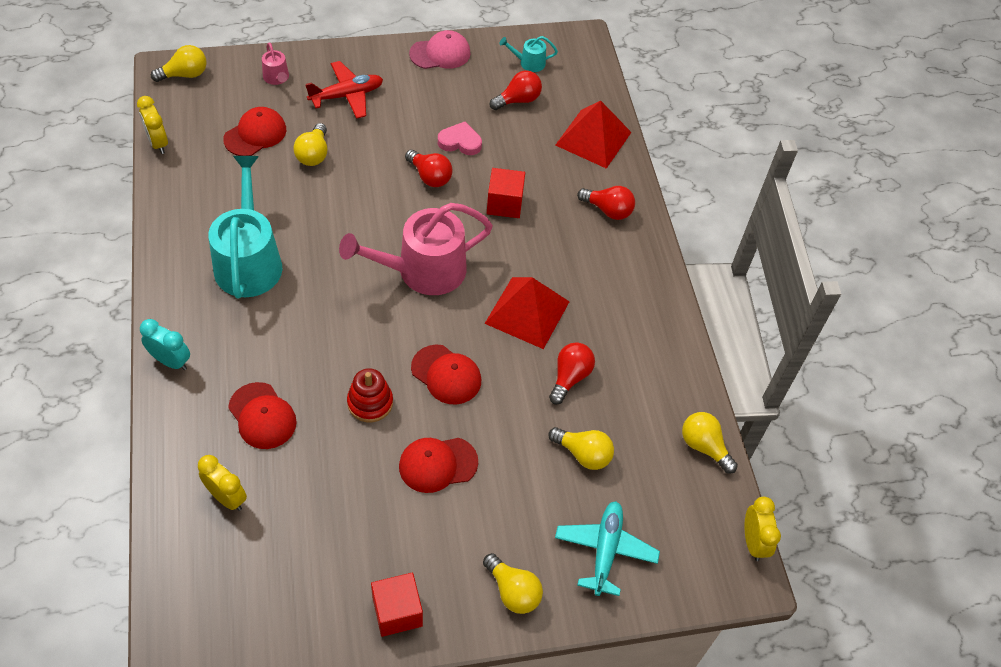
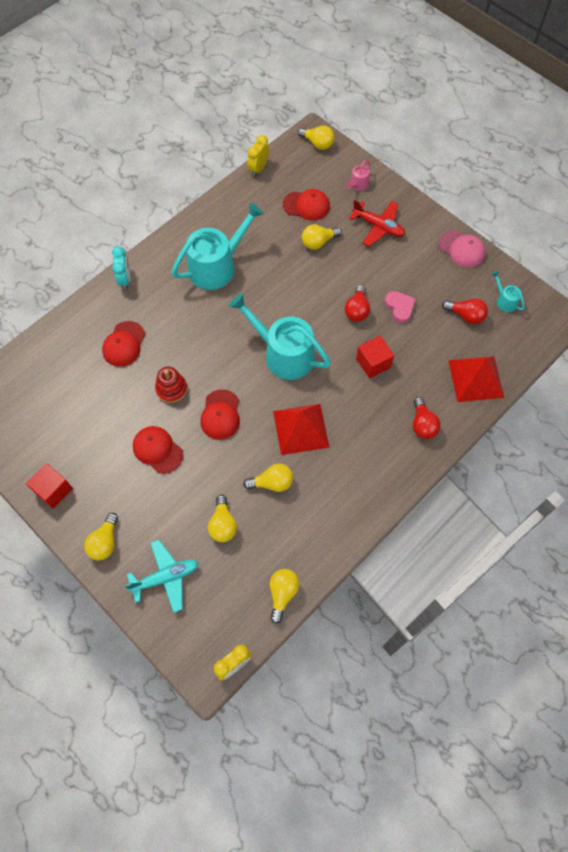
camera: 60 degrees right, 10 degrees up
(227, 497) = (64, 363): yellow clock -> none
(423, 270) = (284, 354): pink watering can -> turquoise watering can
(570, 377) = (272, 483): red light bulb -> yellow light bulb

